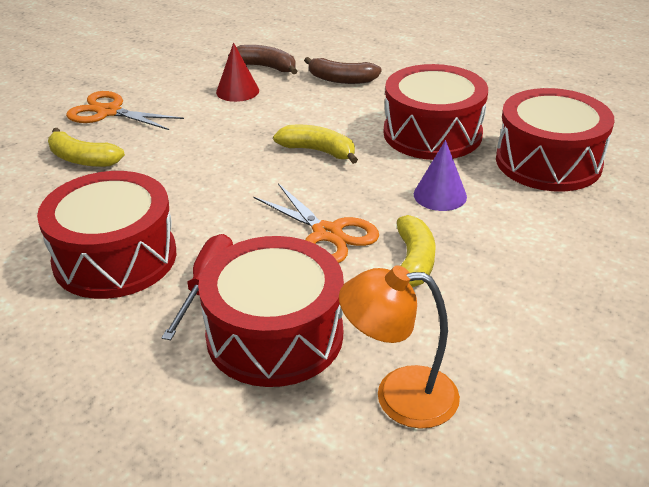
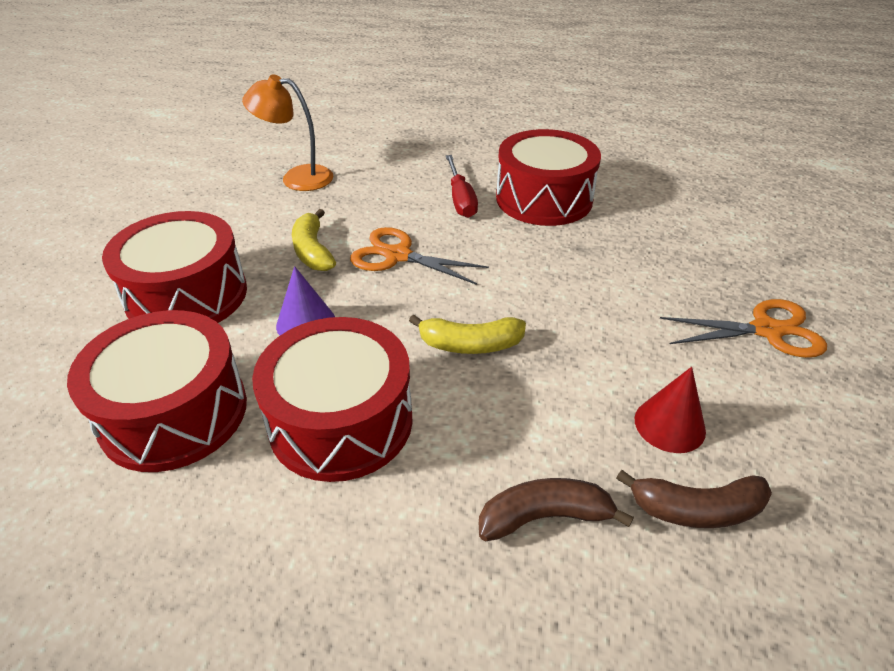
camera: 155 degrees right, 5 degrees up
(82, 159) = (692, 264): yellow banana -> none
(275, 335) = (390, 186): red drum -> red drum (187, 295)
(399, 396) = (297, 177): orange lamp -> orange lamp turned 150 degrees counterclockwise

